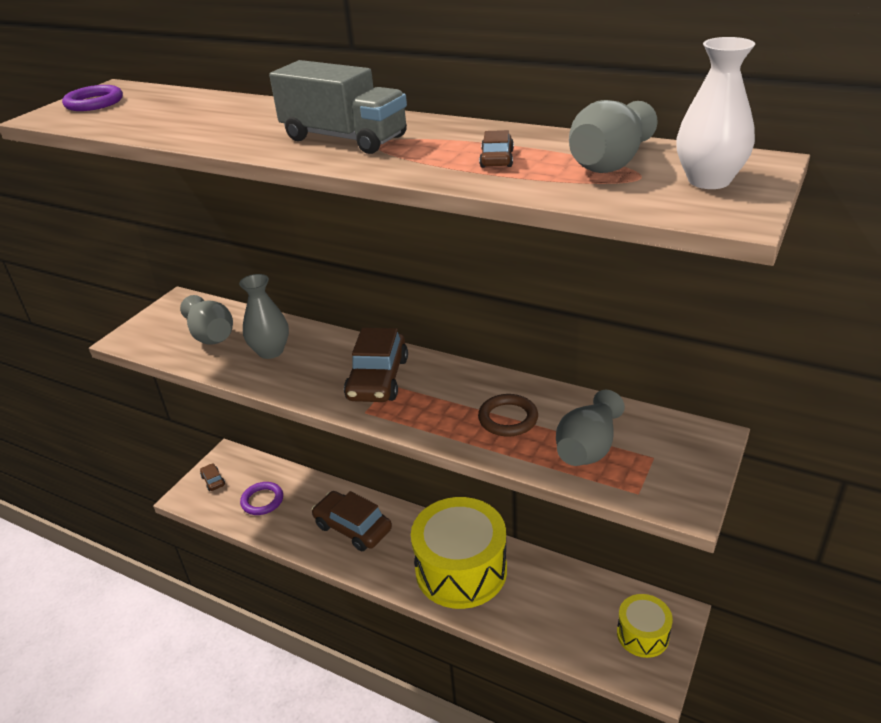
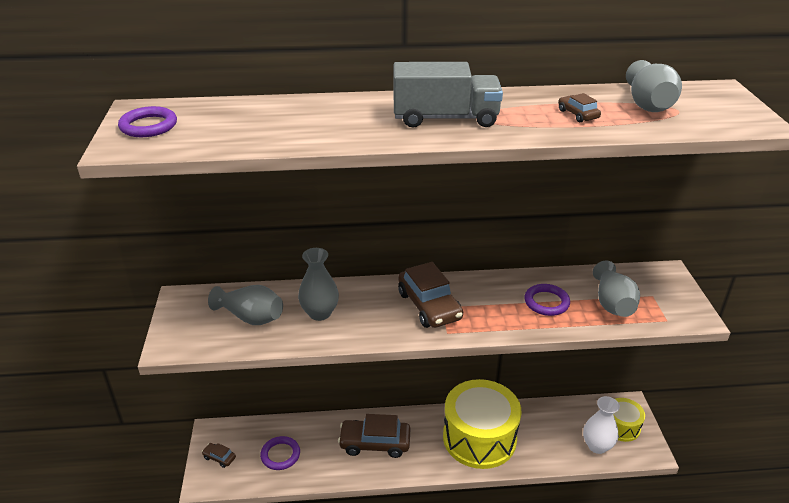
camera: 35 degrees left, 0 degrees up
(508, 418) = (546, 302): brown ring -> purple ring
(709, 181) = (716, 105): white vase -> white vase (597, 446)

